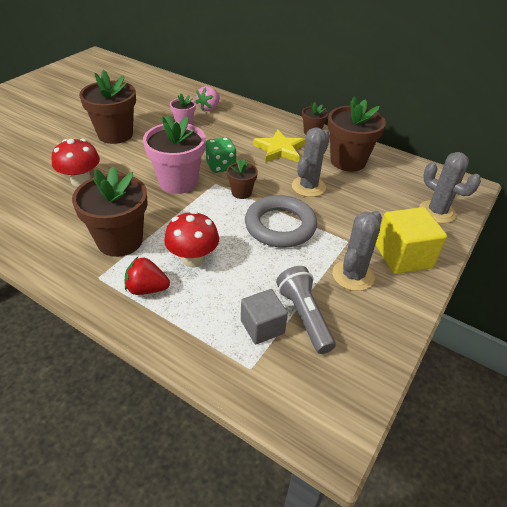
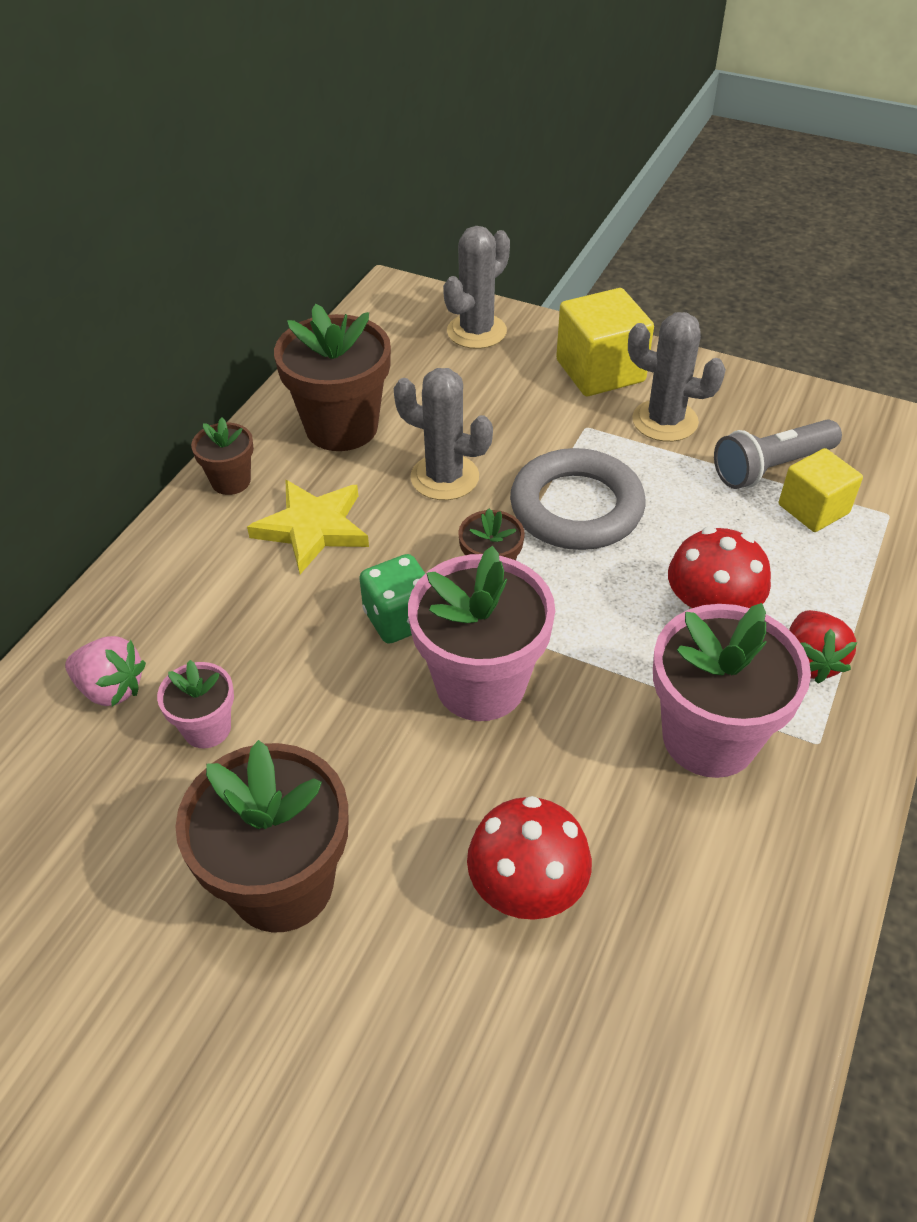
camera: 95 degrees left, 5 degrees up
(120, 241) = (709, 737): brown flower pot -> pink flower pot
(262, 327) = (813, 509): grey cube -> yellow cube

